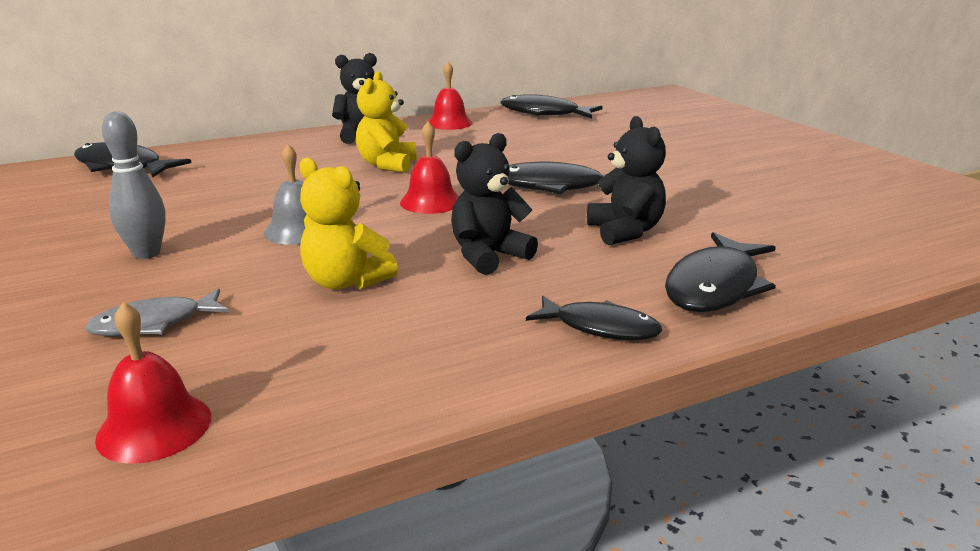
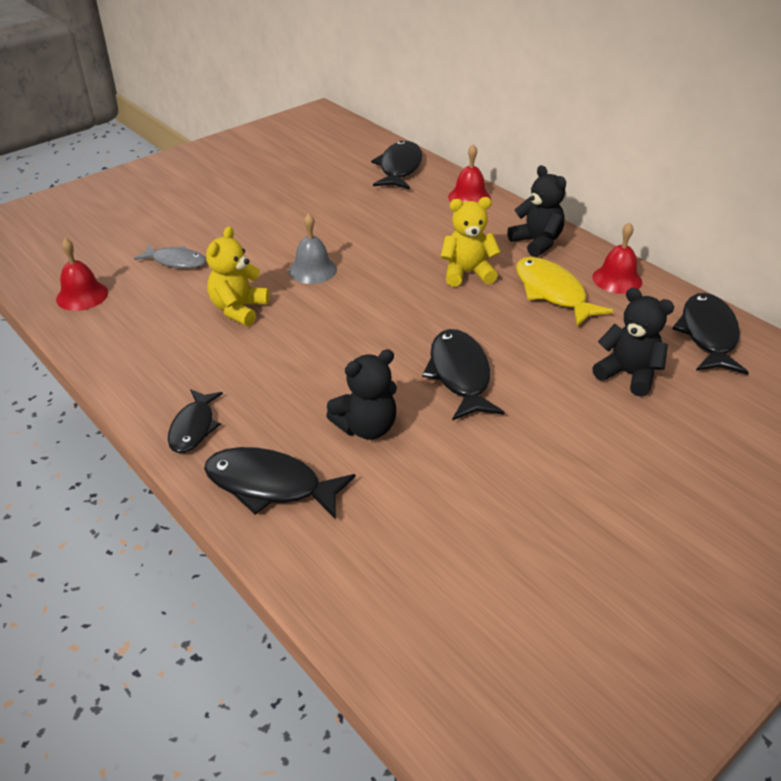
camera: 75 degrees right, 15 degrees up
(147, 253) = (260, 228): grey bowling pin -> none
(154, 323) = (176, 261): grey fish -> grey fish turned 150 degrees clockwise
(431, 202) = (391, 313): red bell -> red bell (469, 197)
(450, 142) = (552, 292): none -> yellow fish
(488, 256) = (294, 361): black teddy bear -> black teddy bear (628, 374)

